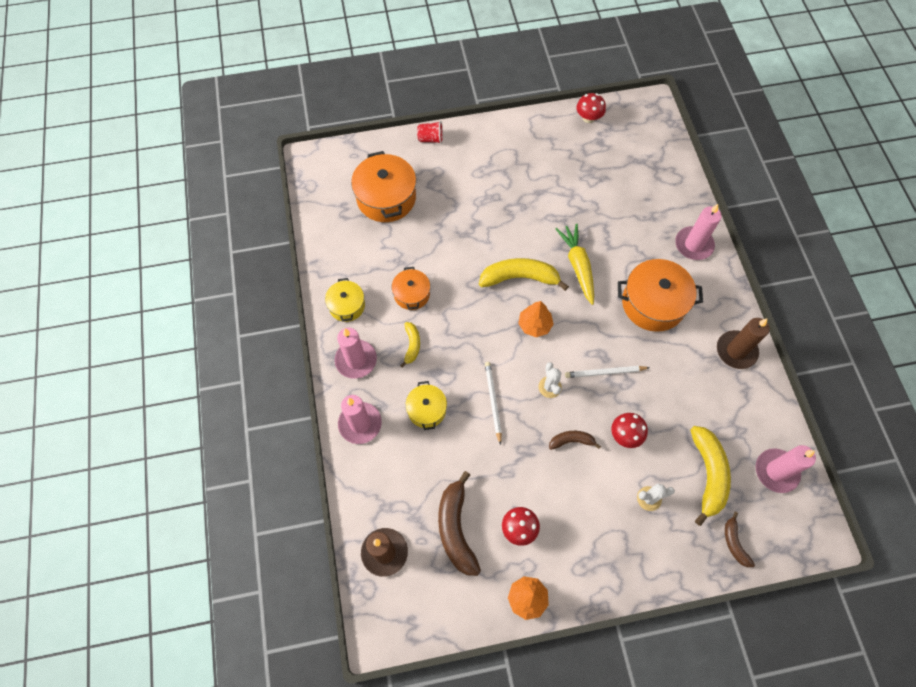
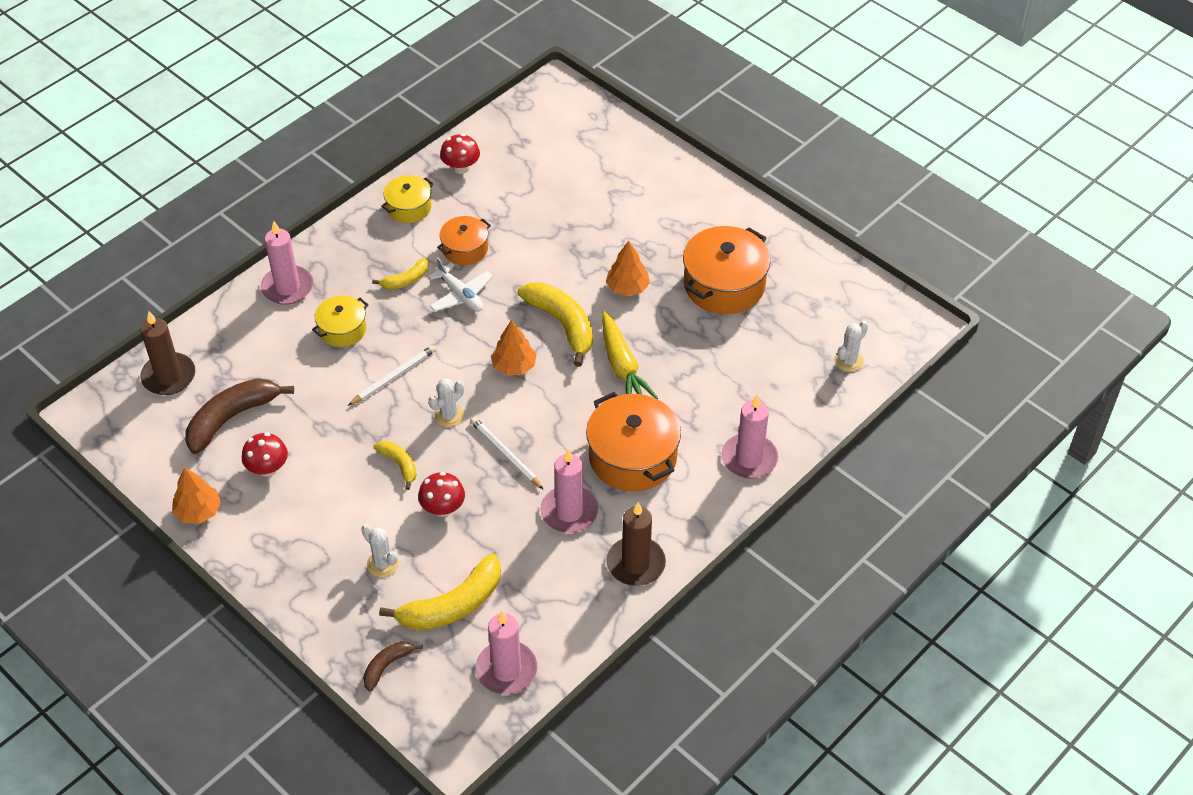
camera: 55 degrees right, 15 degrees down
(356, 360) = (354, 247): pink candle -> pink candle (569, 512)
(386, 198) = (564, 168): orange pot -> orange pot (724, 285)
(431, 139) = (673, 162): red cup -> none
(451, 320) = (460, 295): none -> white plane
(515, 225) = (627, 287): none -> orange tree
(571, 441) = (399, 464): brown banana -> yellow banana
(578, 266) = (622, 366): yellow carrot -> yellow carrot turned 120 degrees clockwise
(588, 118) = (839, 278): red mushroom -> red mushroom (461, 167)
(653, 153) = (848, 361): none -> white cactus

